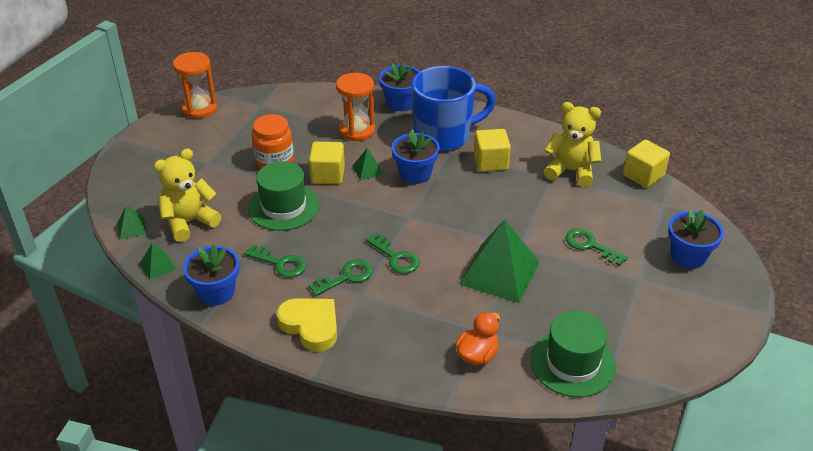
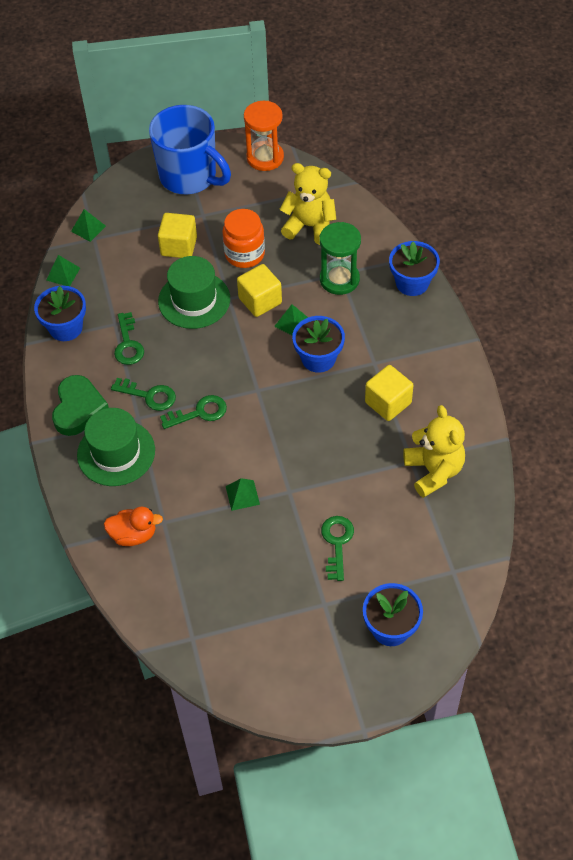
camera: 55 degrees right, 15 degrees up
(189, 222) = (124, 256): yellow teddy bear -> yellow teddy bear (310, 226)
(311, 326) = (78, 408): yellow heart -> green heart
(357, 130) = (339, 279): orange hourglass -> green hourglass
(395, 257) = (199, 413): green key -> green key turned 120 degrees counterclockwise
(444, 136) = (394, 345): blue mug -> blue mug (189, 177)
(499, 272) = (242, 495): green pyramid -> green pyramid, size x0.45
(572, 363) = (176, 606): green hat -> green hat (116, 453)
(643, 176) = (483, 533): yellow cube -> yellow cube (179, 246)

